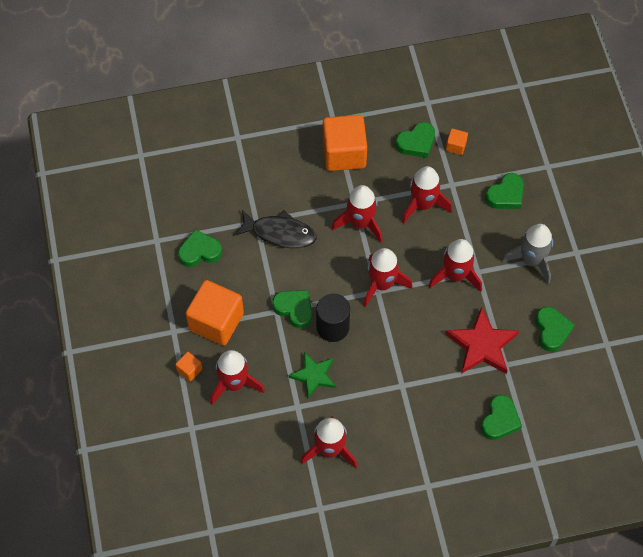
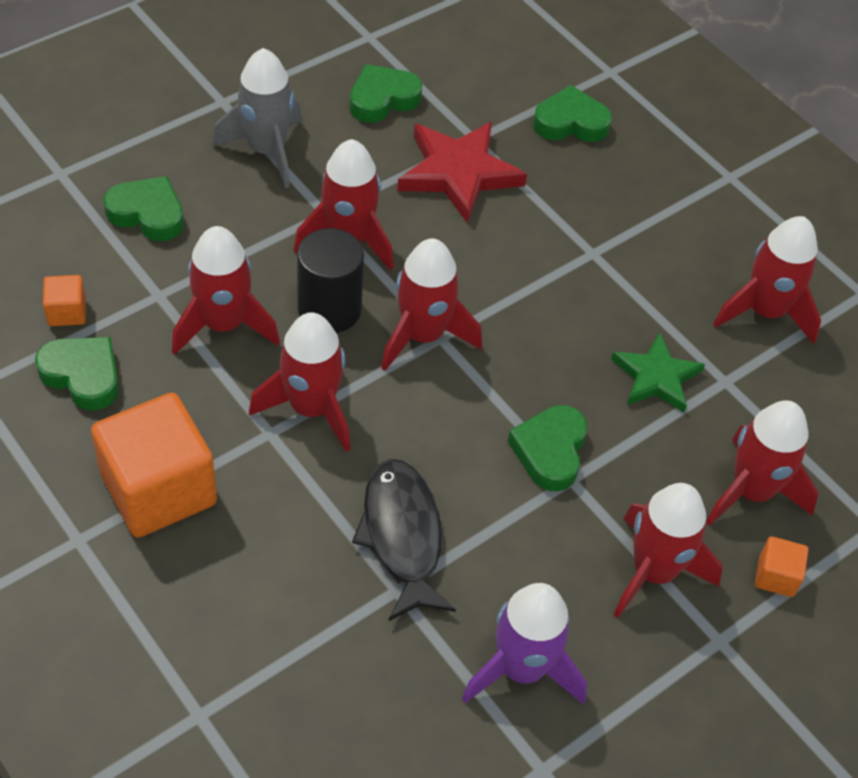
camera: 120 degrees left, 10 degrees down
(199, 251) = (522, 669): green heart -> purple rocket
(216, 321) = (653, 572): orange cube -> red rocket
(332, 327) = (549, 380): black cylinder -> black cylinder (329, 309)

